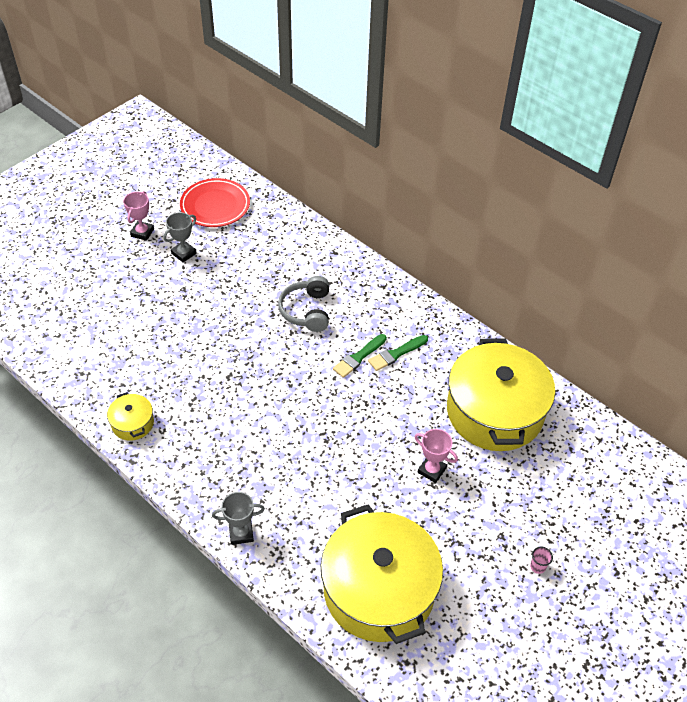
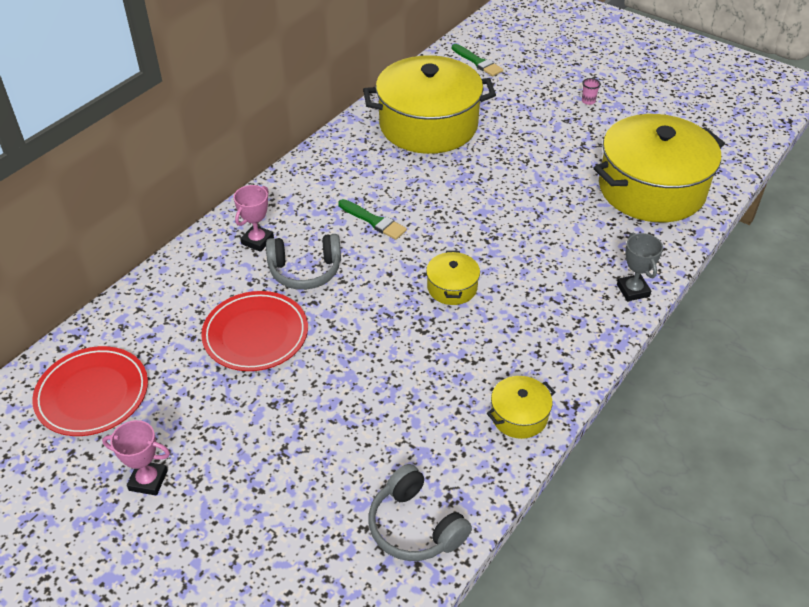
camera: 95 degrees left, 5 degrees down
(66, 353) = (415, 526): none -> grey headphones
(184, 253) = (198, 416): grey trophy -> none
(247, 281) = (255, 334): none -> red plate
(271, 401) = (452, 287): none -> yellow pot
(396, 354) = (364, 193): green brush -> green brush (478, 62)
(431, 470) = (510, 162): pink trophy -> pink trophy (257, 241)

